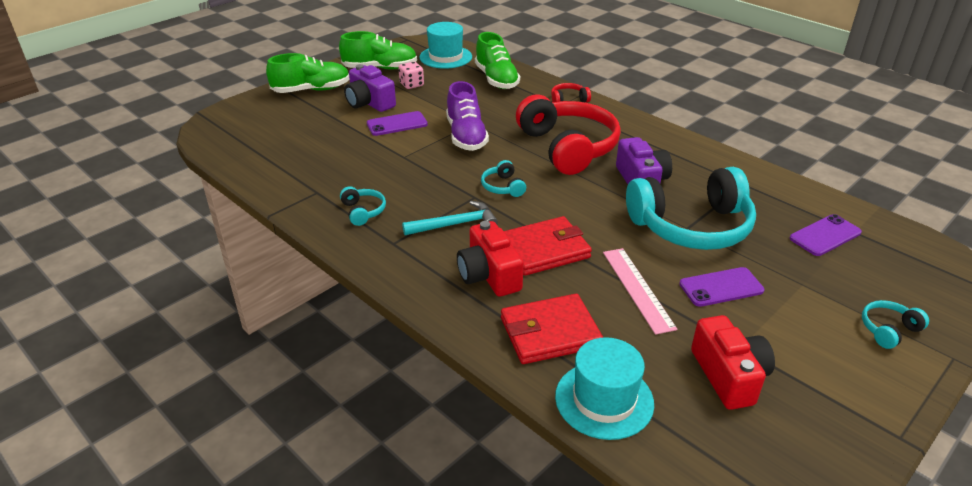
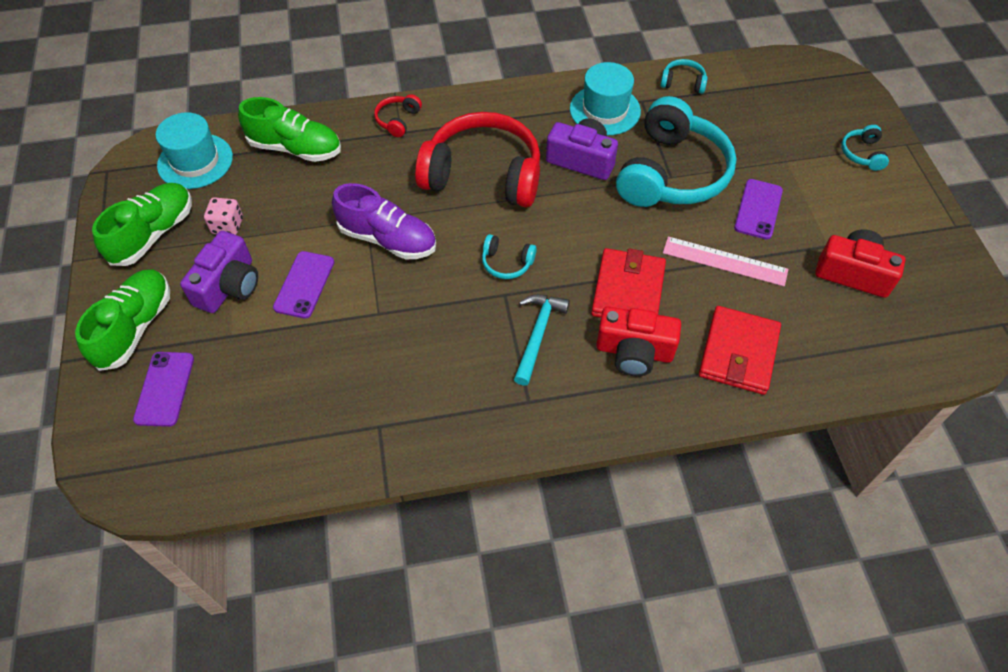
camera: 55 degrees left, 20 degrees up
(363, 211) = (452, 400): turquoise headphones -> turquoise headphones (683, 83)
(369, 103) = (229, 285): purple camera -> purple camera turned 60 degrees counterclockwise
(604, 400) = (833, 364): turquoise hat -> turquoise hat (605, 110)
(825, 235) = (742, 106): purple phone -> purple phone (164, 389)

